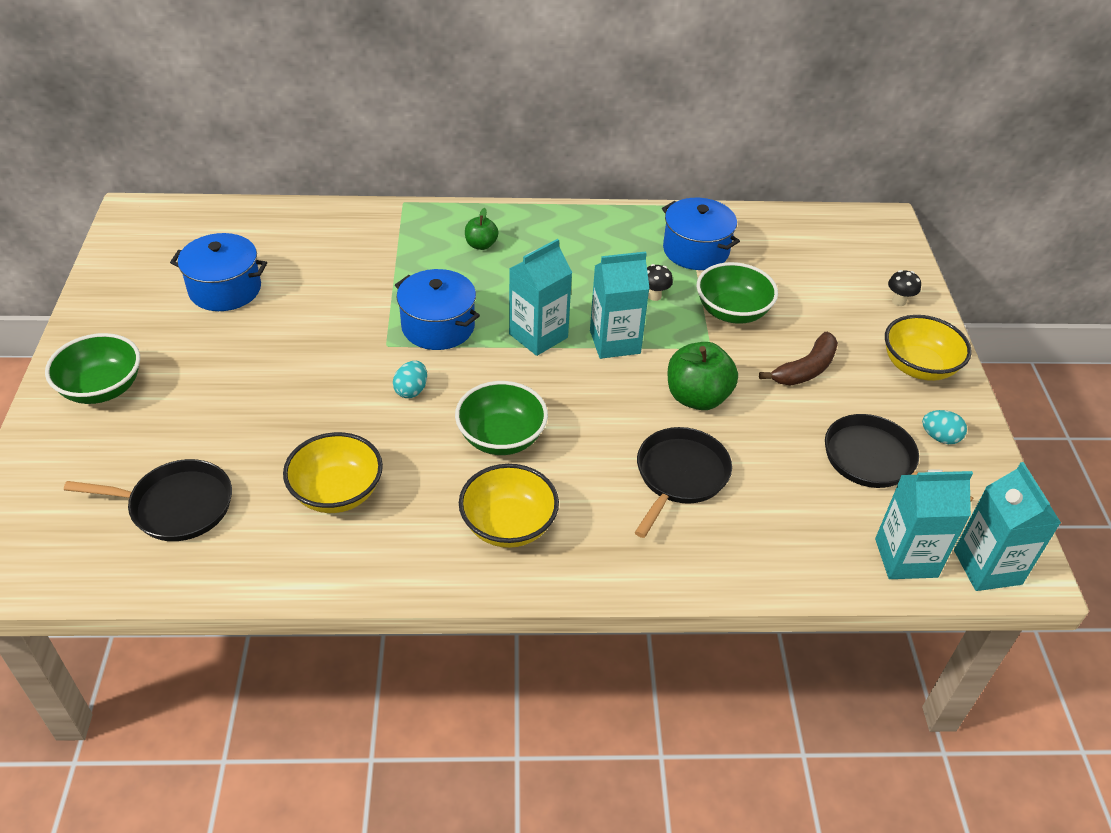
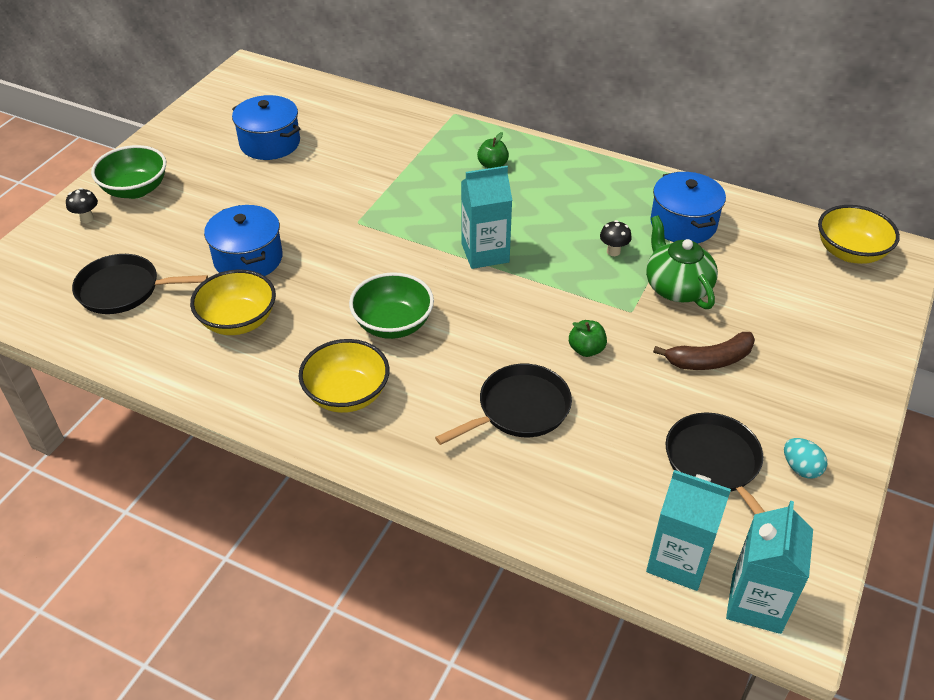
camera: 30 degrees right, 0 degrees up
(176, 506) = (123, 290): black pan -> black pan turned 150 degrees clockwise
(411, 390) = (350, 263): turquoise egg -> none
(438, 326) = (408, 220): blue pot -> blue pot (248, 259)
(615, 342) = (547, 279): turquoise carton -> none
(697, 397) = (586, 349): green apple -> green apple, size x0.56
(732, 312) = (676, 287): green bowl -> green teapot
(899, 301) = (857, 330): black mushroom -> black mushroom (87, 218)
(918, 367) = (830, 396): yellow bowl -> yellow bowl (850, 252)

